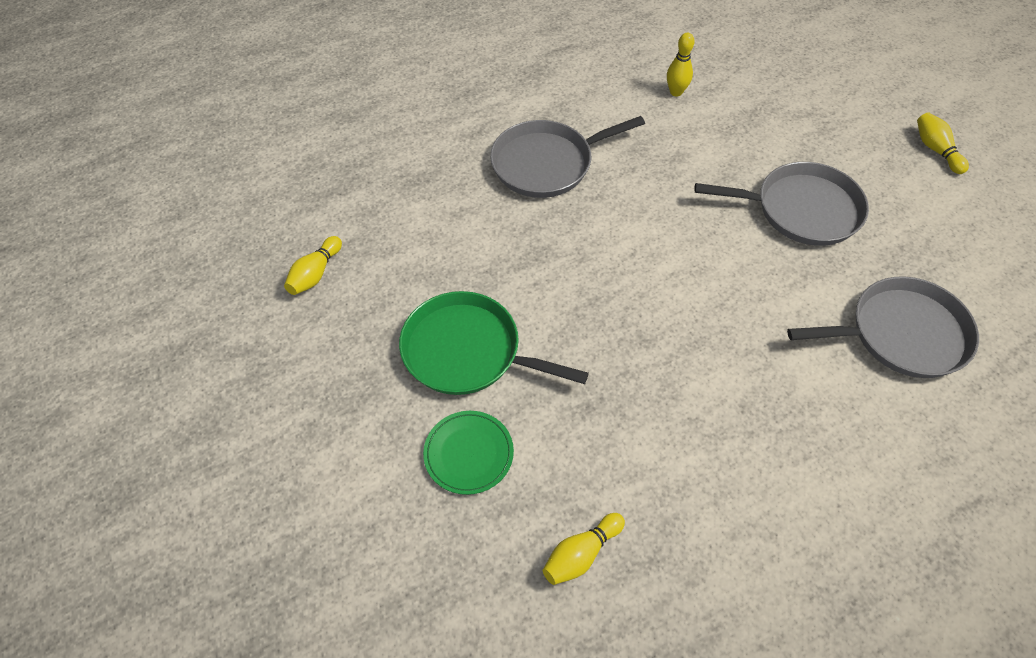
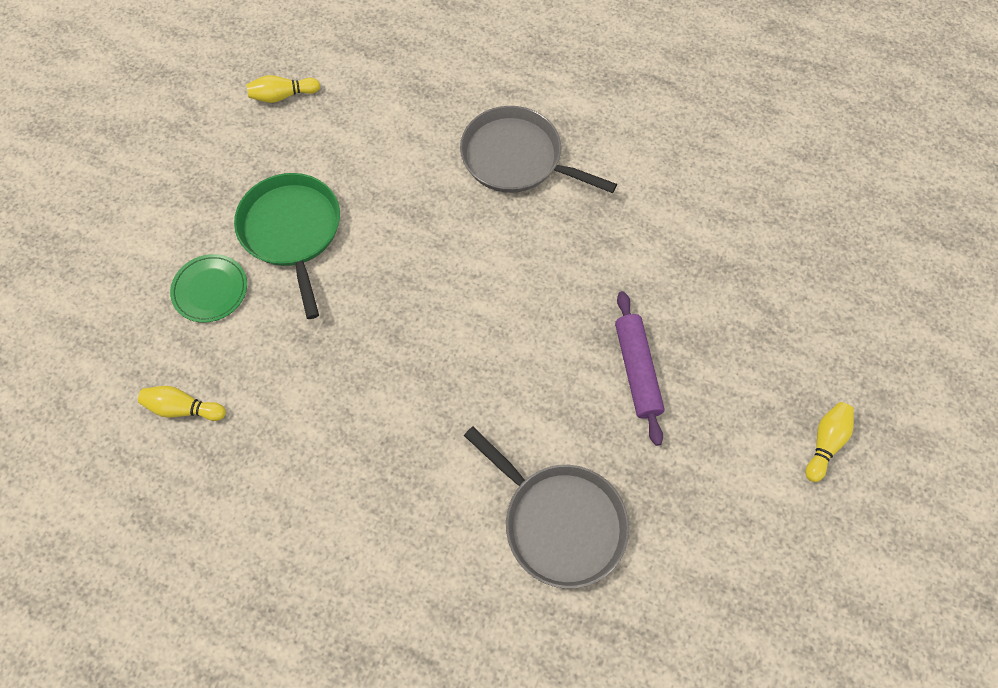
camera: 50 degrees right, 10 degrees up
(676, 92) = (691, 194): yellow bowling pin -> none
(801, 210) = (637, 370): grey pan -> purple rolling pin

